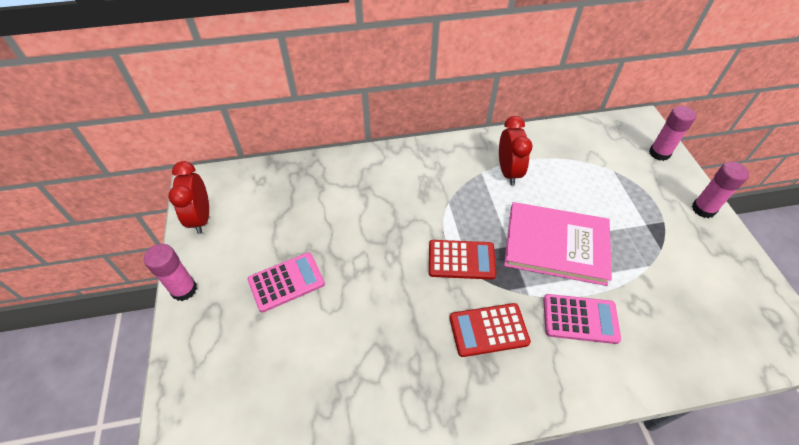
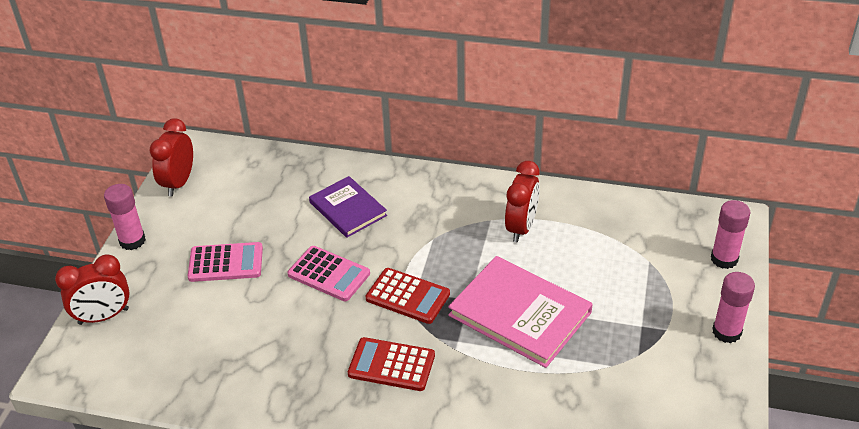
camera: 25 degrees right, 10 degrees down
(193, 382) = (103, 316): none -> red clock
(365, 197) = (348, 209): none -> purple book
(580, 319) = (492, 387): pink calculator -> pink calculator (329, 274)

